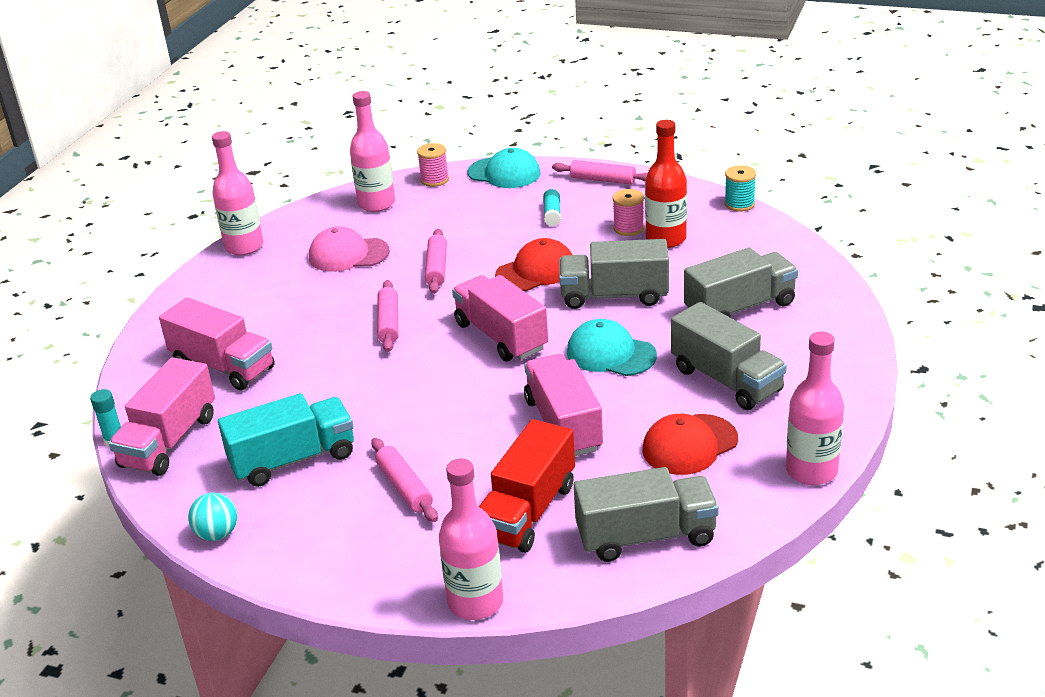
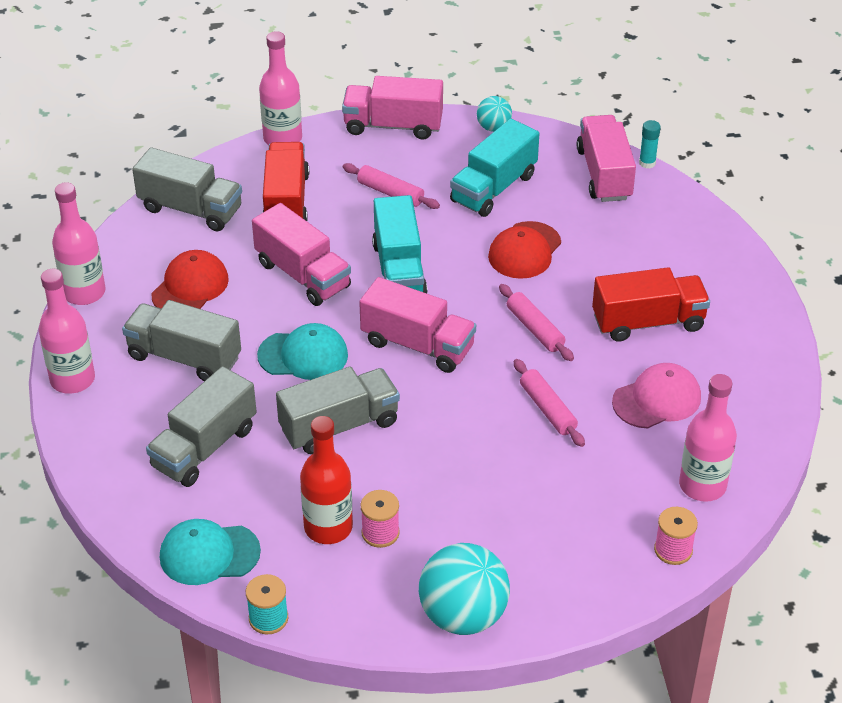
camera: 150 degrees right, 10 degrees up
(223, 366) = (637, 244): pink truck -> pink truck (393, 126)
(244, 246) = (777, 377): pink bottle -> pink bottle (72, 379)
(291, 304) = (648, 322): none -> red truck
(464, 404) = (399, 270): none -> turquoise truck
(504, 173) = (597, 590): turquoise cap -> turquoise cap (209, 554)
(536, 271) = (441, 435): red cap -> red cap (524, 250)
(552, 214) = (483, 530): turquoise glue stick -> none
(603, 180) = (463, 615): pink rolling pin -> turquoise ball
(646, 536) = (190, 209): grey truck -> grey truck turned 120 degrees counterclockwise

